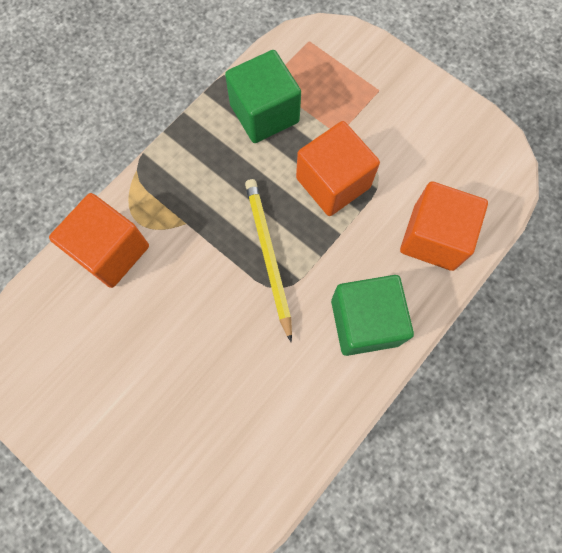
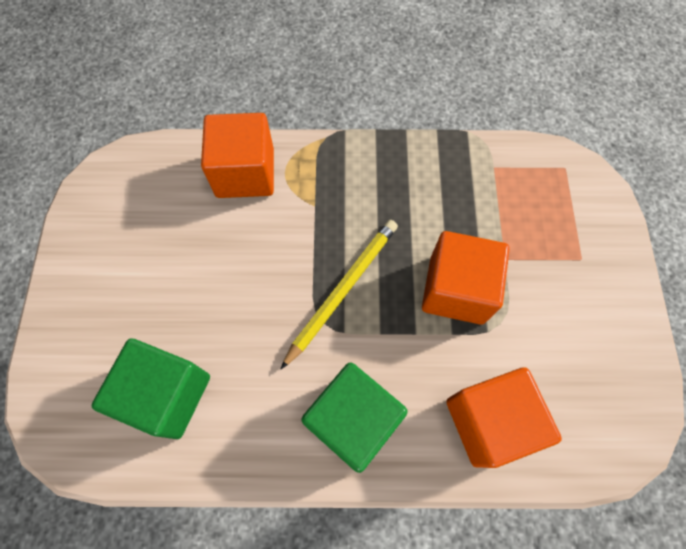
camera: 50 degrees right, 5 degrees down
(264, 113) = (464, 187): green cube -> green cube (167, 394)

